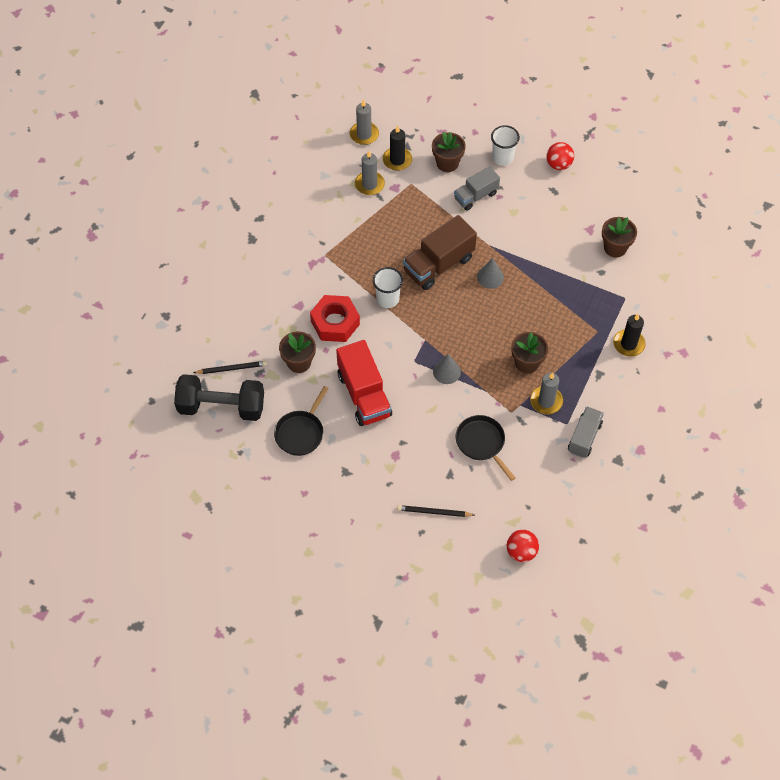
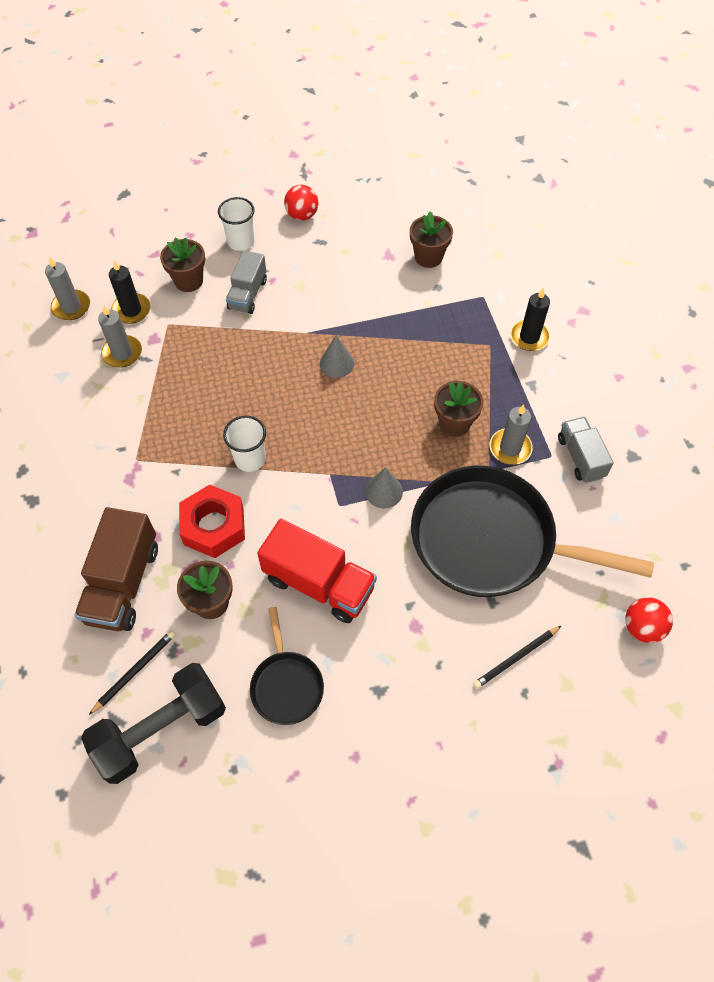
camera: 40 degrees left, 0 degrees up
(438, 264) = (272, 386): brown truck -> brown truck (123, 583)
(481, 443) = (491, 540): black pan -> black pan, size x2.11

